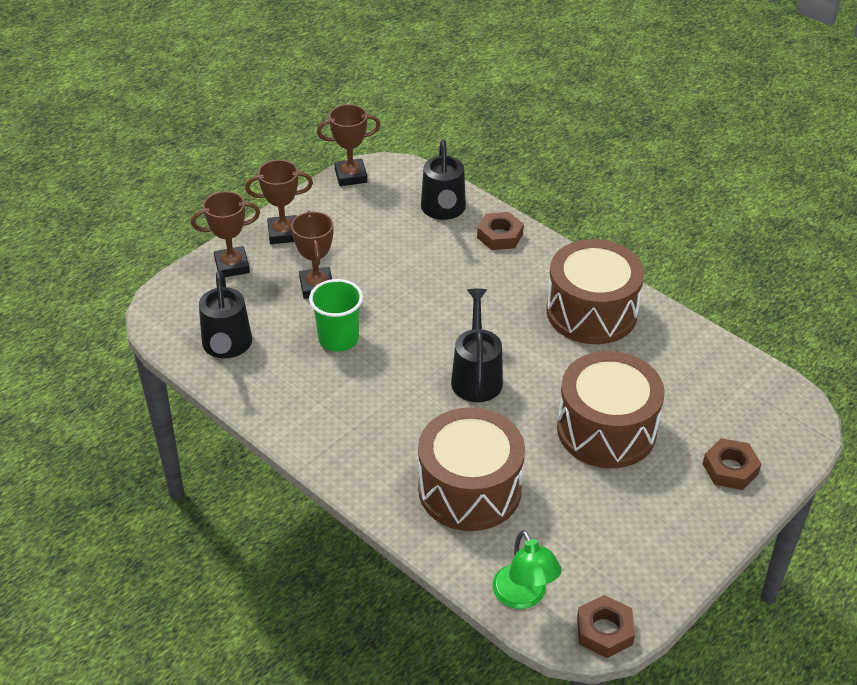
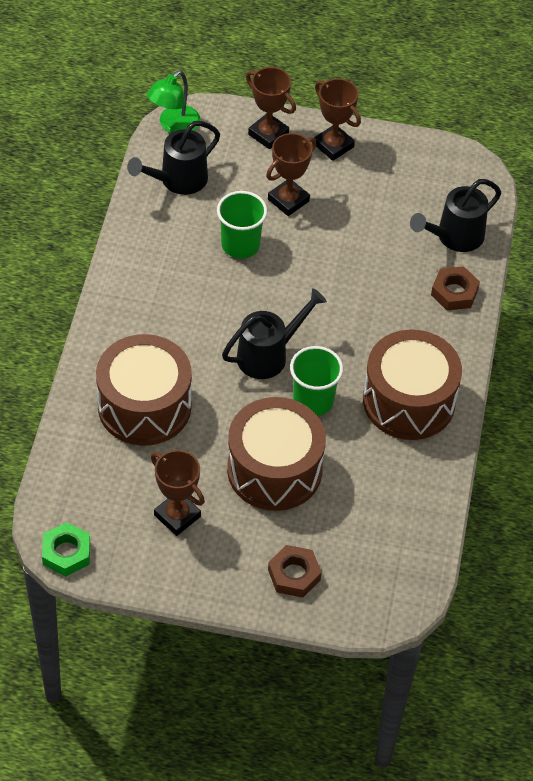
camera: 55 degrees right, 10 degrees up
(351, 176) = (444, 151): brown trophy -> brown trophy (177, 516)
(524, 596) = (64, 488): green lamp -> green lamp (174, 126)
(548, 370) = (313, 400): none -> green cup
(604, 631) = (66, 553): brown nut -> green nut

